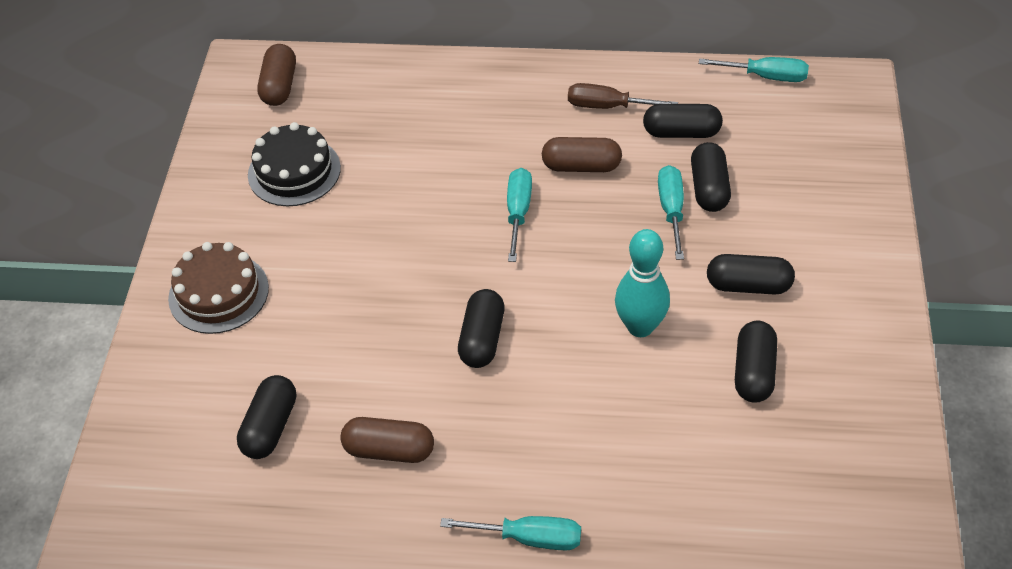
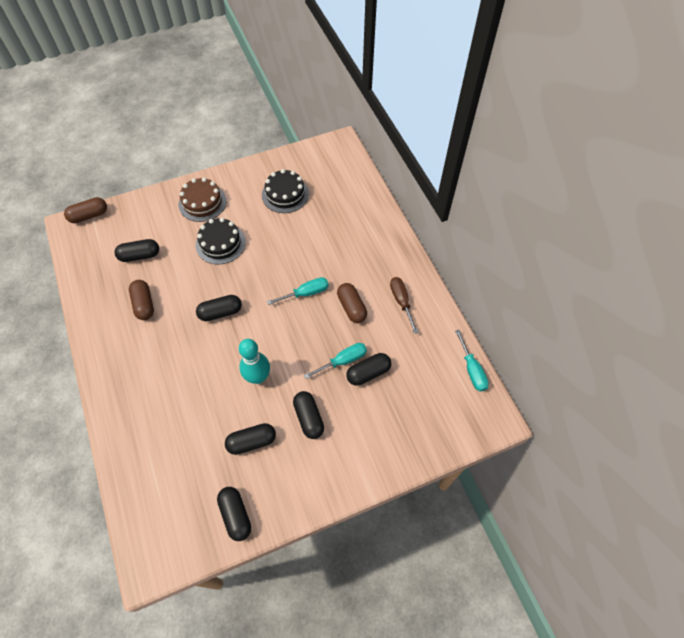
camera: 60 degrees right, 10 degrees up
(279, 86) = (334, 163): brown capsule -> brown capsule (89, 216)
(333, 294) = (220, 243): none -> black cake
(529, 538) = (117, 380): turquoise screwdriver -> none
(681, 132) = (402, 344): black capsule -> black capsule (235, 515)

